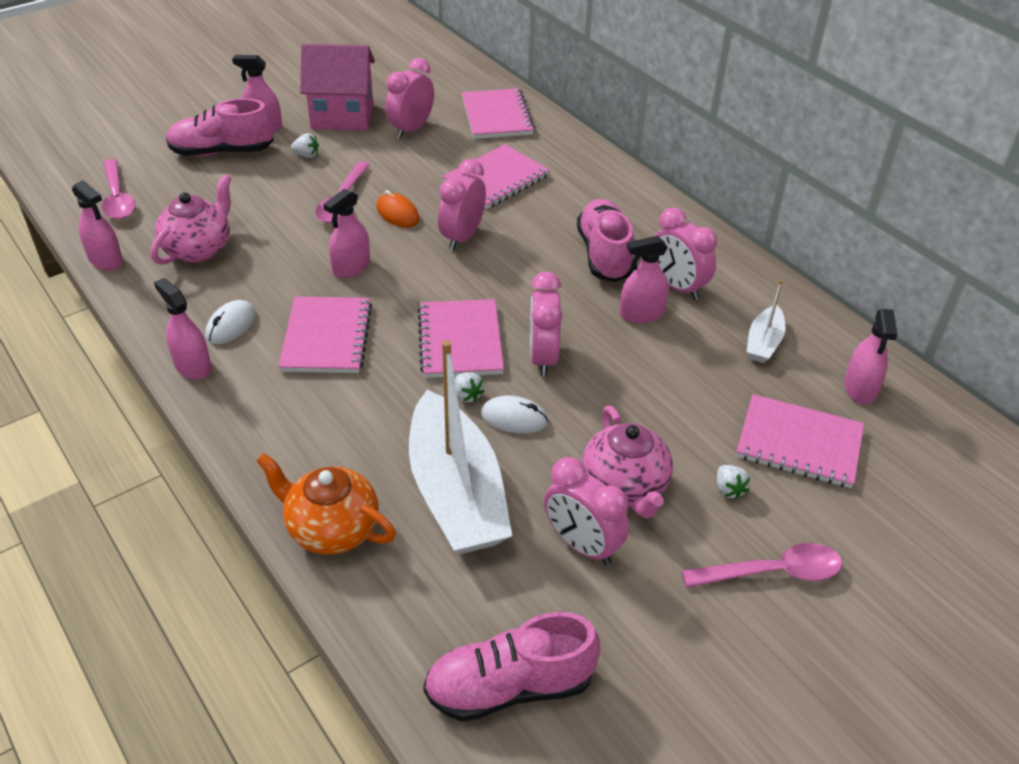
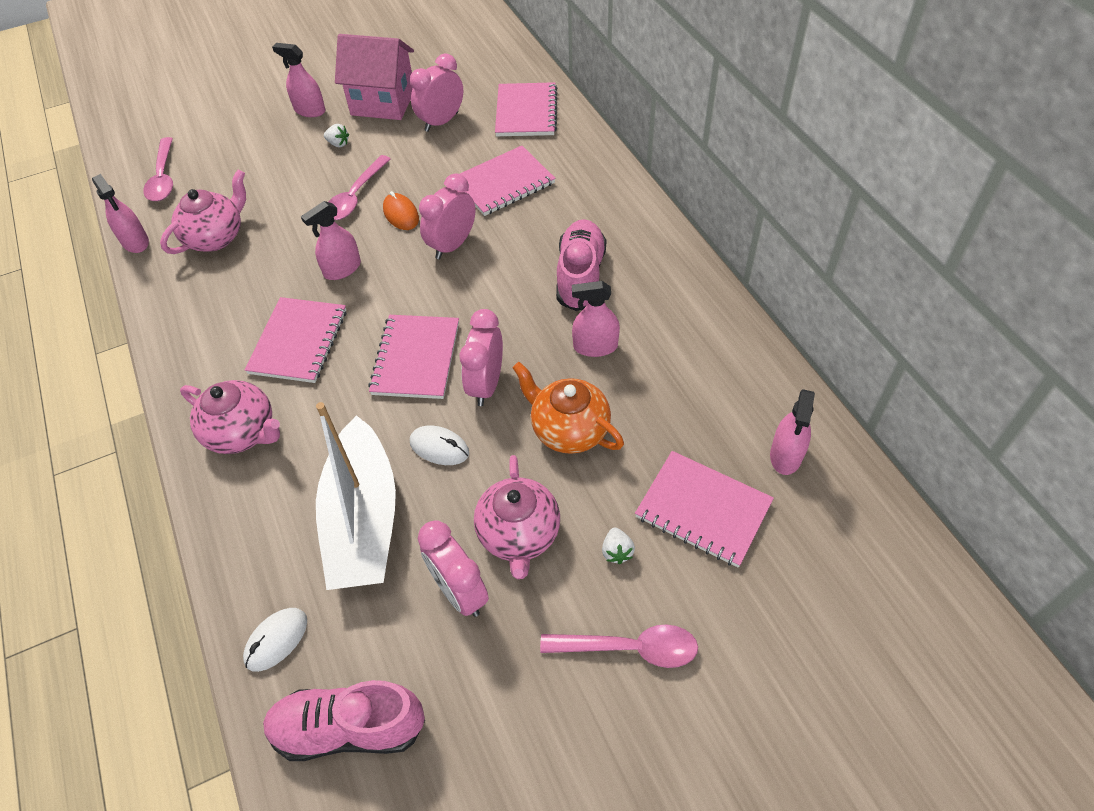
camera: 15 degrees right, 10 degrees up
(192, 366) = (176, 359): pink spray bottle -> none
(222, 152) = (265, 135): pink shoe -> none
(231, 325) = (220, 320): white mouse -> white mouse (276, 640)
(293, 427) = (243, 432): none -> pink teapot
(331, 529) = (244, 542): orange teapot -> orange teapot (568, 429)
(467, 395) = (404, 418): white strawberry -> none
(677, 287) = (640, 320): pink clock -> none
(763, 343) = (705, 392): white boat -> none

